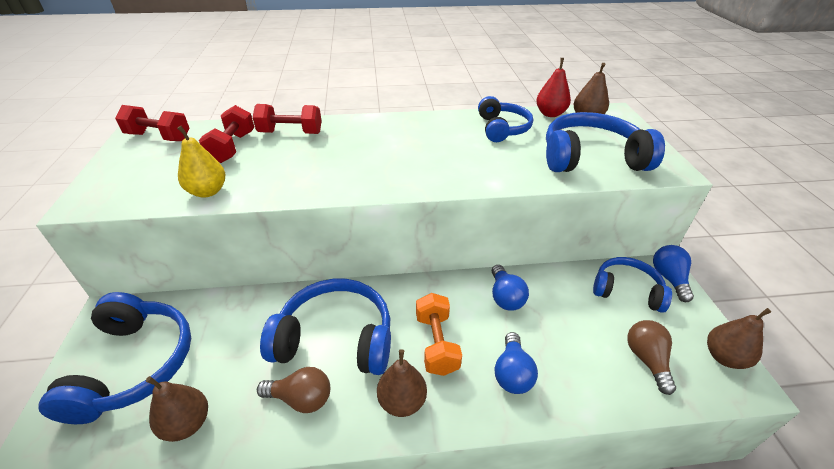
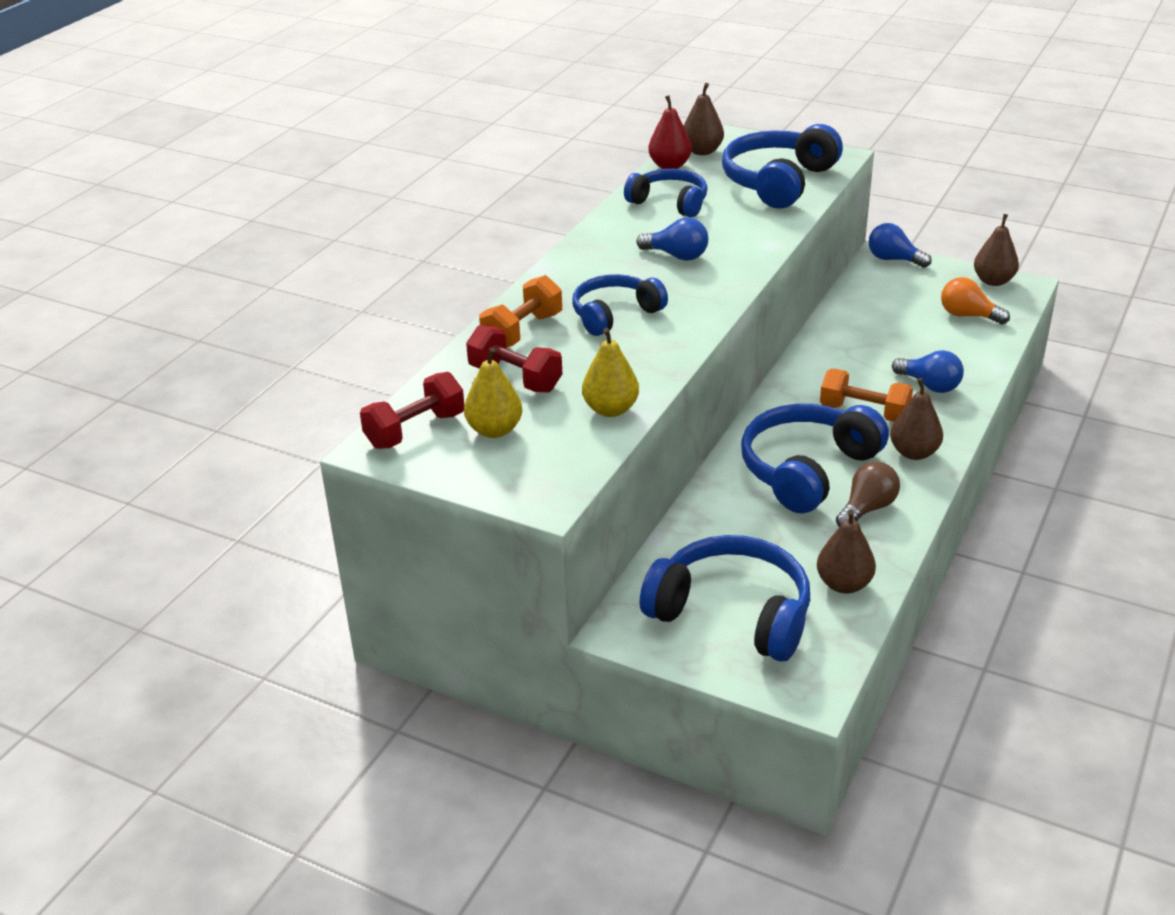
camera: 55 degrees left, 5 degrees down
(166, 160) = (494, 430): none -> yellow pear
(290, 133) = (522, 331): red dumbbell -> orange dumbbell
(505, 297) = (839, 353): blue light bulb -> blue light bulb (677, 256)
(627, 290) = (888, 287): blue headphones -> blue headphones (614, 314)
(646, 359) = (968, 316): brown light bulb -> orange light bulb

